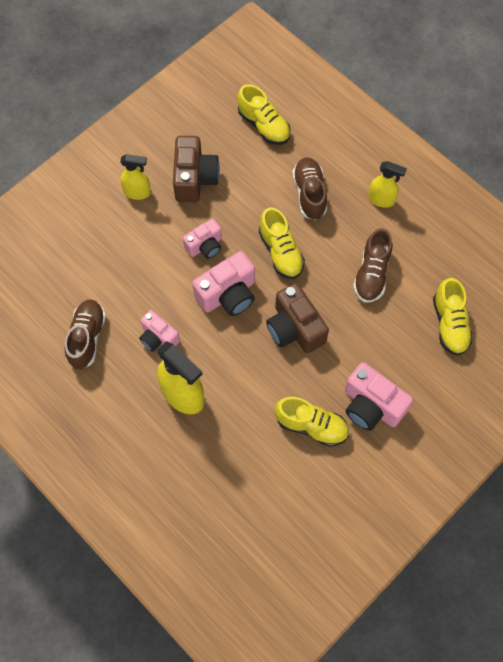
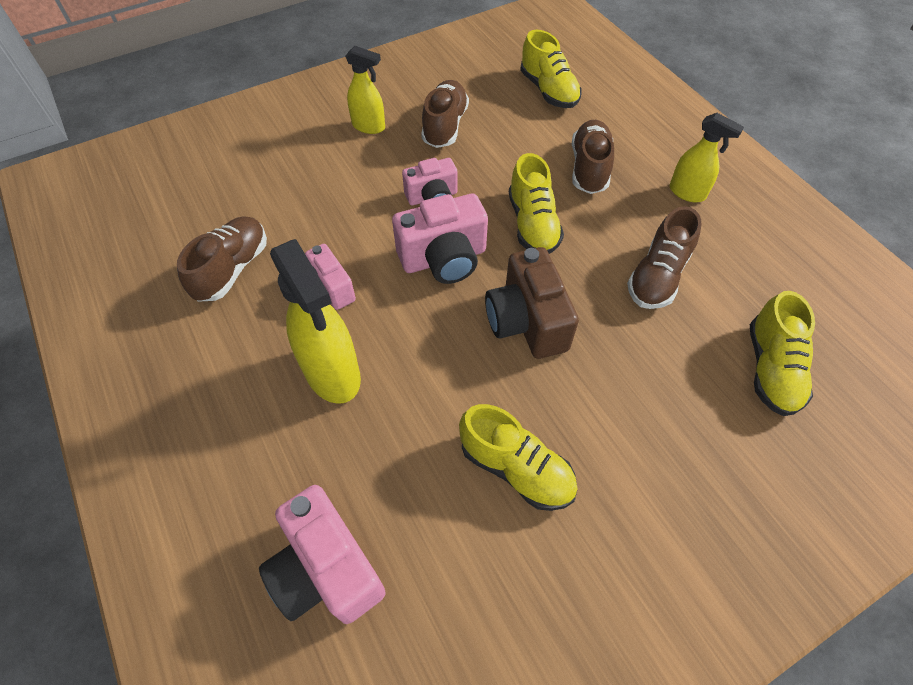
camera: 15 degrees right, 10 degrees down
(194, 178) = (445, 126): brown camera -> brown shoe
(371, 406) = (622, 461): pink camera -> pink camera (326, 569)

